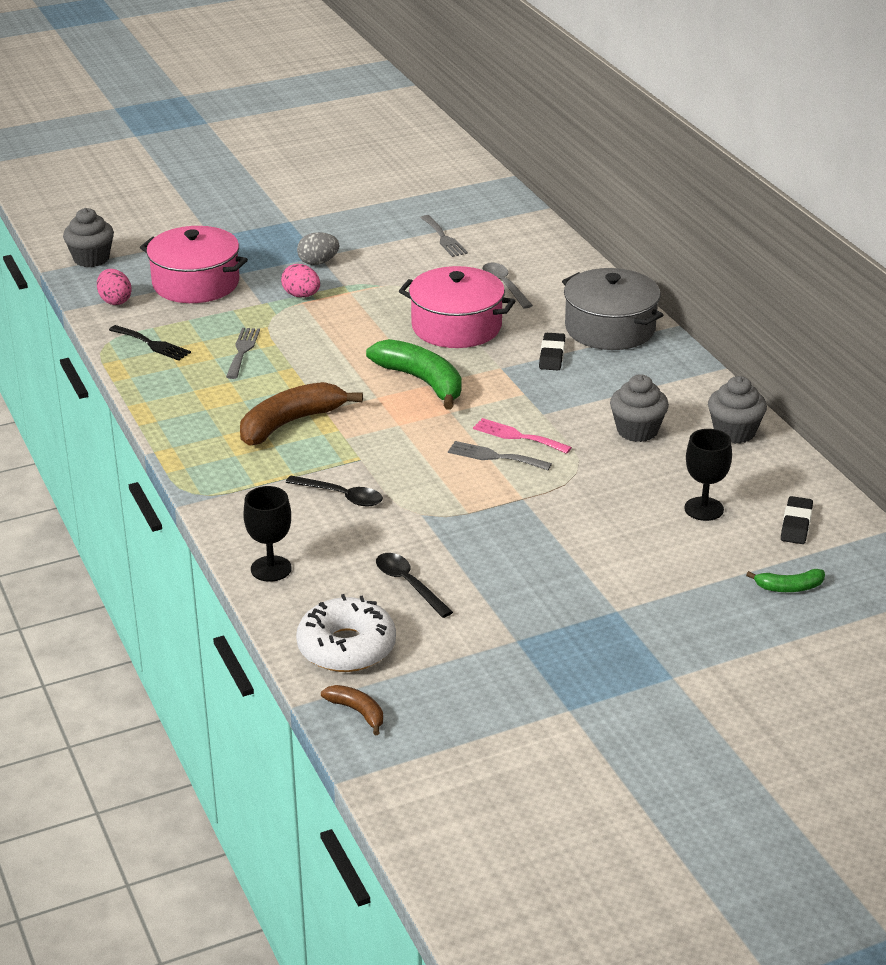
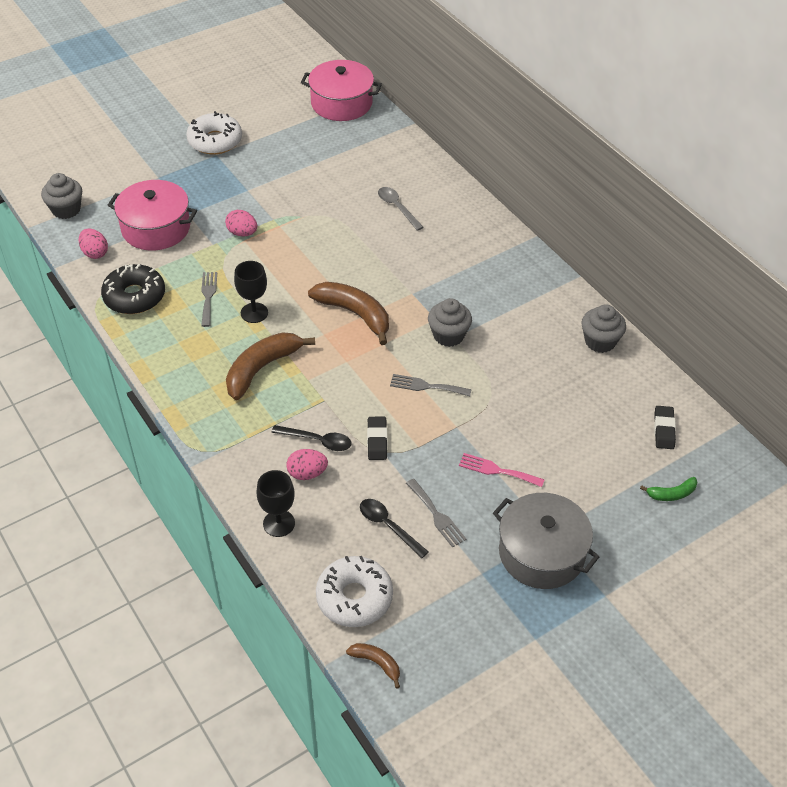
camera: 10 degrees left, 15 degrees up
(152, 344) = (134, 296): black fork -> black donut
(291, 208) = (215, 141): none -> white donut
(318, 262) = (248, 197): grey egg -> none
(319, 525) = (307, 473): none -> pink egg
(422, 381) = (355, 314): green banana -> brown banana
(444, 238) = (340, 162): grey fork -> grey fork (436, 515)
(456, 326) = (369, 254): pink pot -> pink pot (341, 103)
(518, 436) = (439, 363): pink fork -> pink fork (497, 470)
(552, 355) = (448, 277): black eraser -> black eraser (377, 440)
(610, 328) = (486, 244): grey pot -> grey pot (541, 553)
(637, 431) = (528, 347): grey cupcake -> grey cupcake (448, 335)
(704, 509) = (593, 422): black goblet -> black goblet (254, 313)

